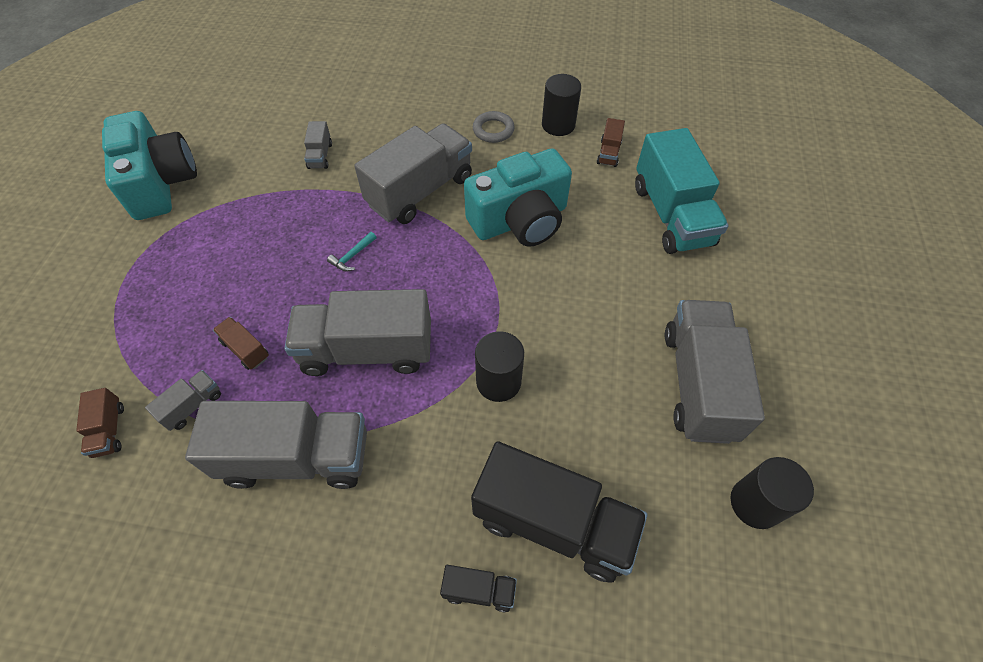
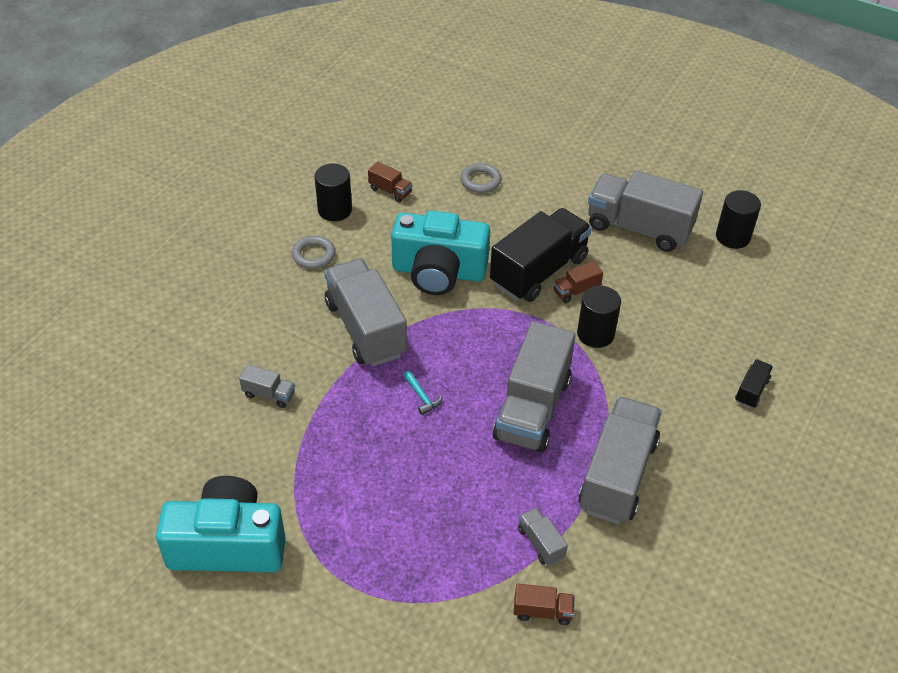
camera: 70 degrees left, 10 degrees down
(245, 349) = (495, 495): brown truck -> brown truck (576, 291)
(520, 220) = (438, 272): turquoise camera -> turquoise camera turned 105 degrees clockwise
(553, 522) = (716, 338): black truck -> black truck (539, 271)
(671, 215) = (480, 181): turquoise truck -> grey ring

